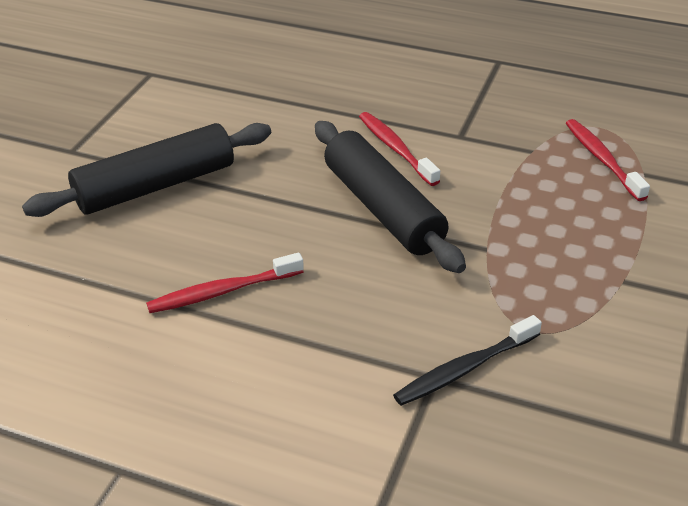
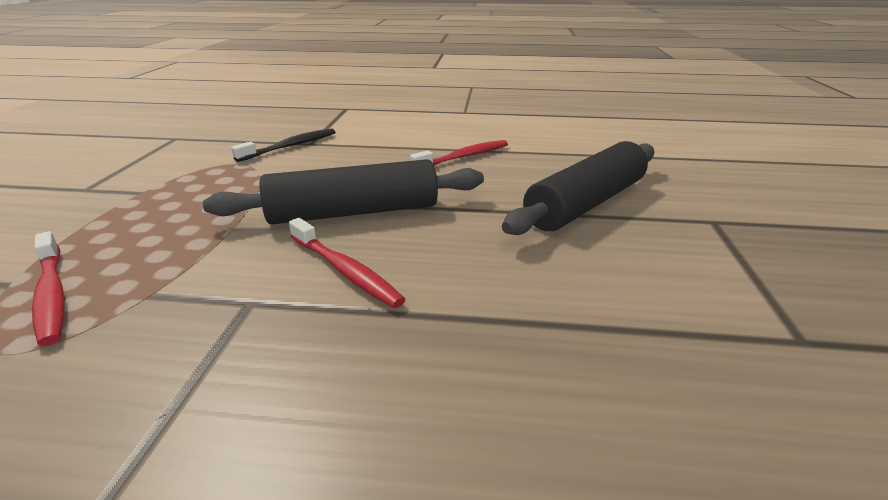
camera: 165 degrees right, 10 degrees down
(382, 208) = (353, 212): black rolling pin -> black rolling pin turned 60 degrees counterclockwise

